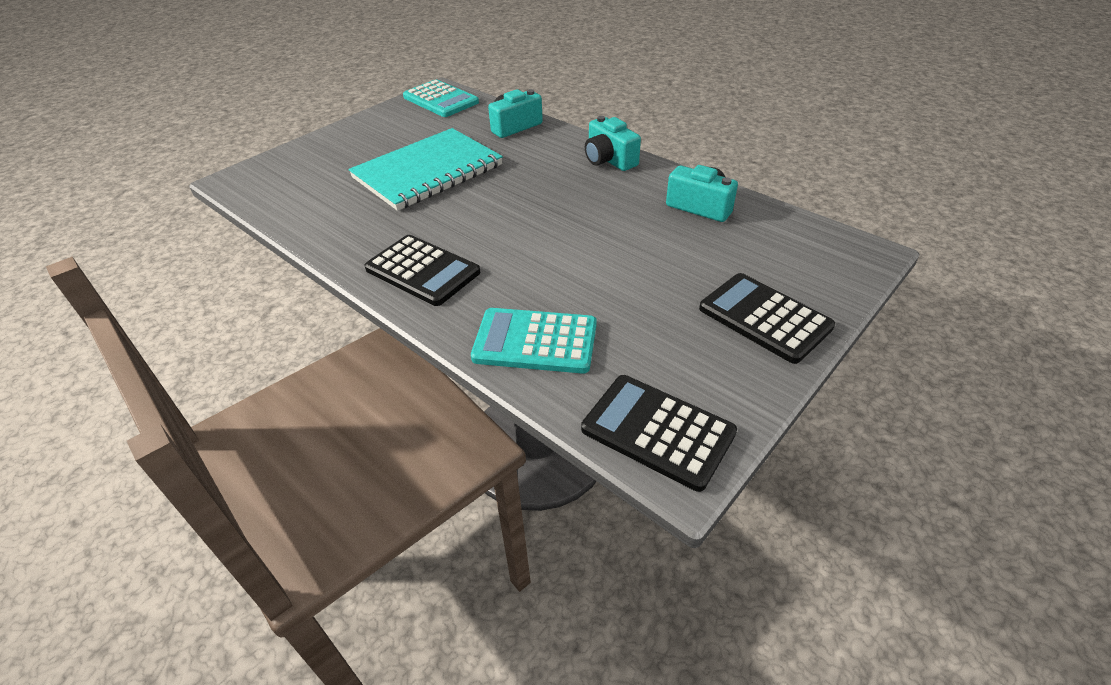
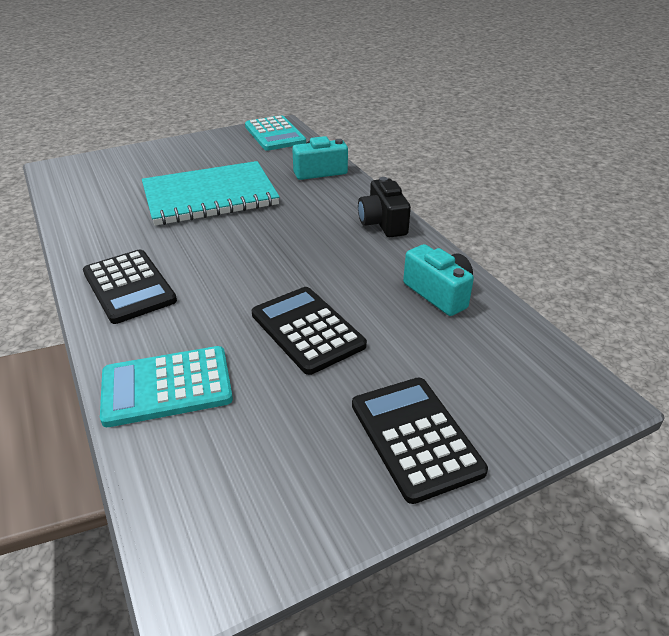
camera: 20 degrees right, 5 degrees down
(535, 341) = (167, 386): turquoise calculator -> turquoise calculator turned 45 degrees counterclockwise
(609, 160) = (382, 223): turquoise camera -> black camera
(657, 431) = (203, 527): black calculator -> black calculator (307, 330)

